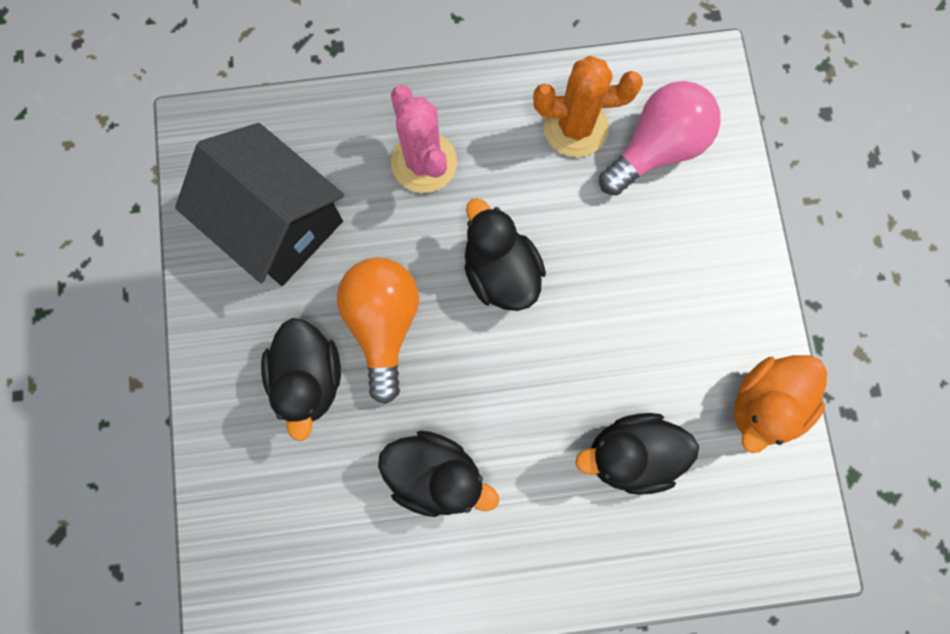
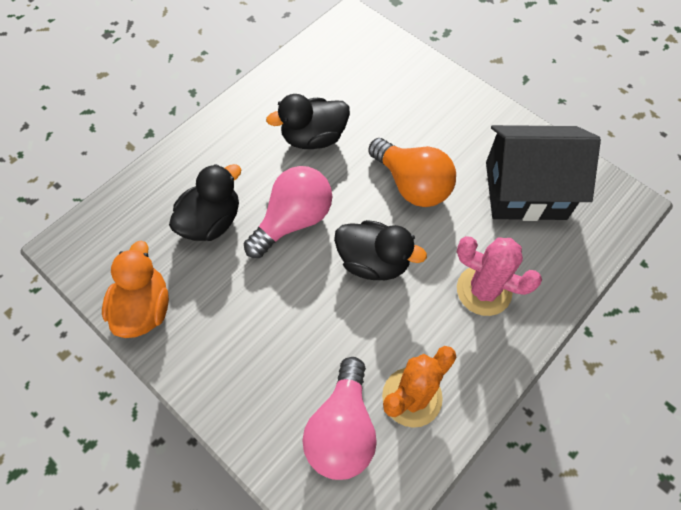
camera: 140 degrees right, 15 degrees down
(309, 378) = (423, 132): black duck -> none
(543, 383) = (293, 220): none -> pink light bulb

